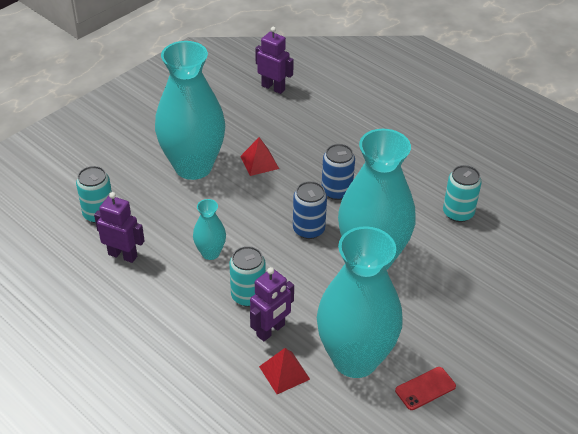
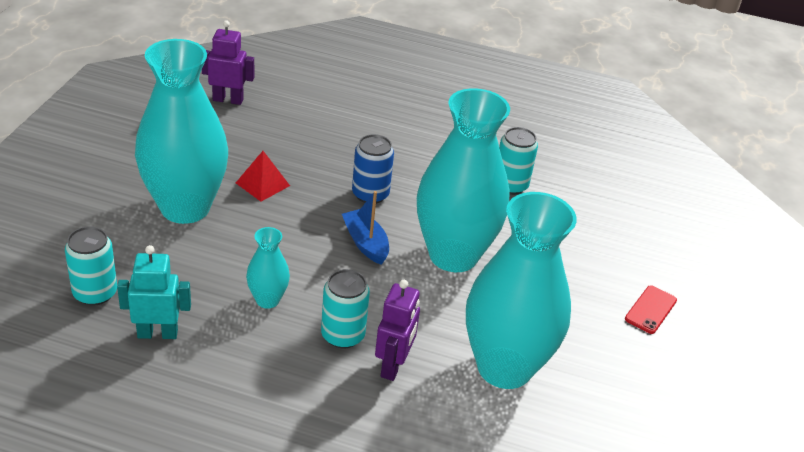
camera: 30 degrees left, 5 degrees down
(123, 255) = (157, 333): purple robot -> turquoise robot
(284, 372) = (438, 408): red pyramid -> none
(308, 229) = (365, 243): blue can -> blue boat
(425, 388) = (594, 374): red phone -> red phone (650, 310)

